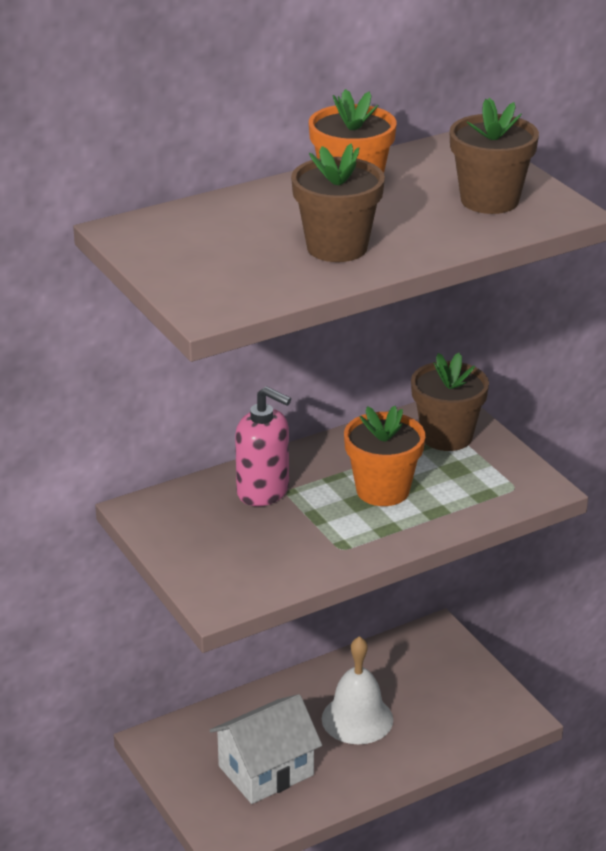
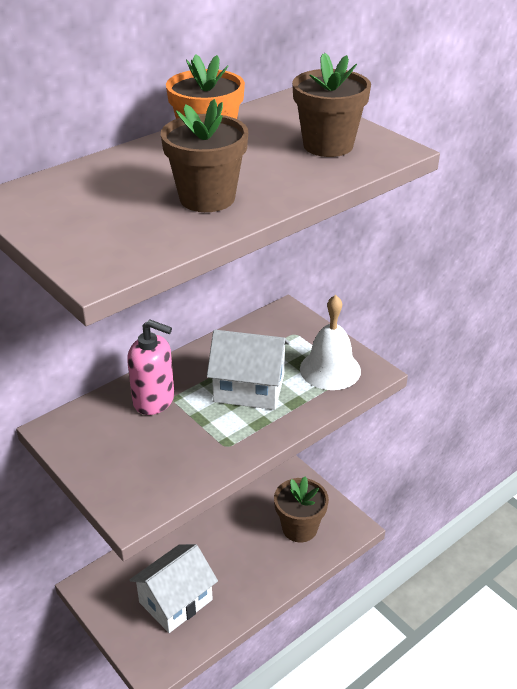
camera: 10 degrees left, 5 degrees up
(357, 719) = (237, 545): white bell -> white bell (330, 369)
(382, 490) = (249, 388): orange flower pot -> white house
(447, 436) = (289, 335): brown flower pot -> brown flower pot (299, 528)

